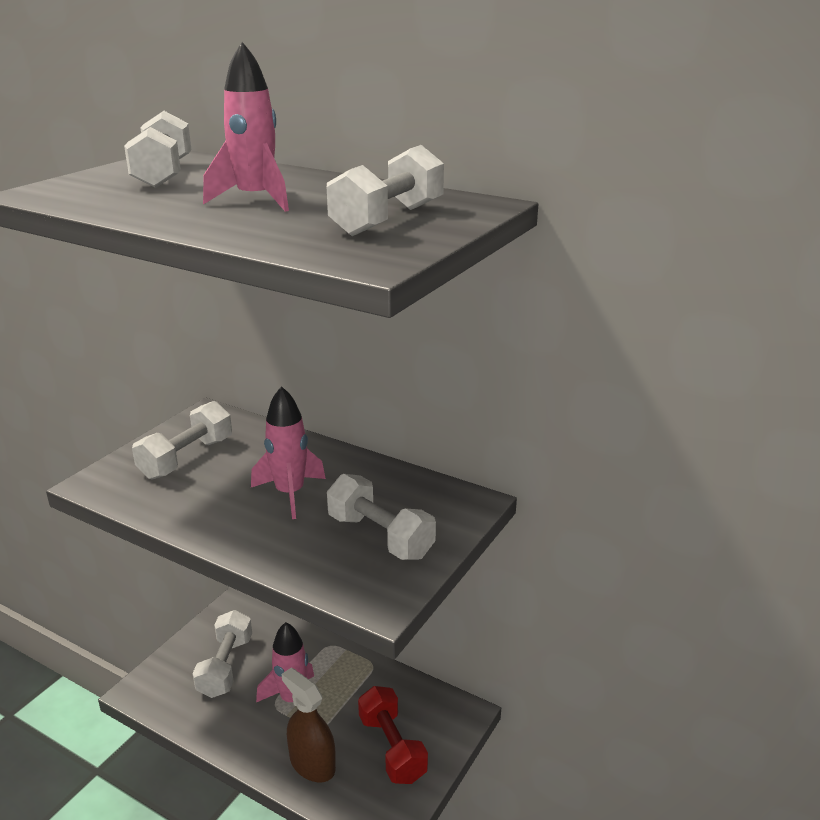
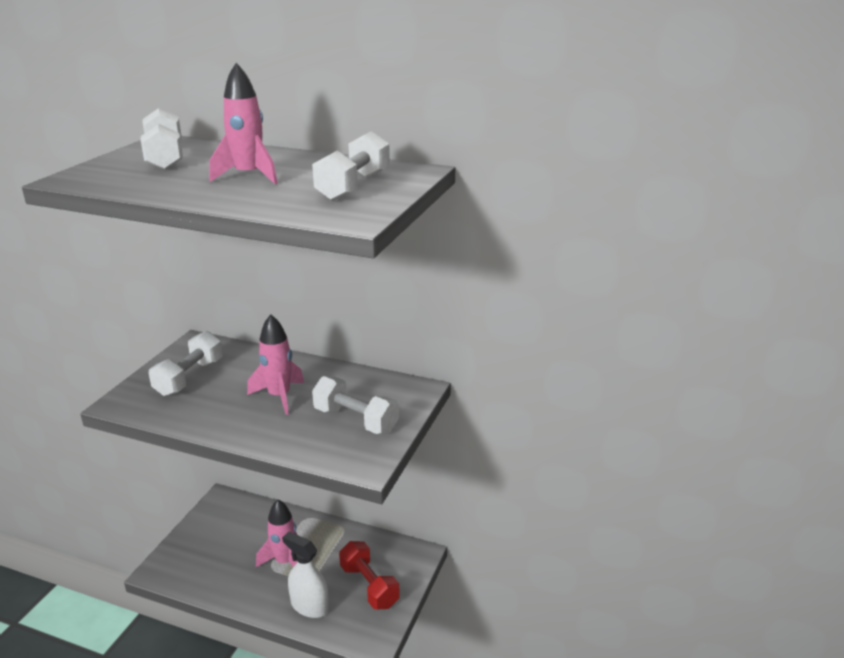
camera: 10 degrees left, 0 degrees up
(225, 666) = (225, 544): white dumbbell -> none
(312, 764) = (309, 605): brown spray bottle -> white spray bottle

